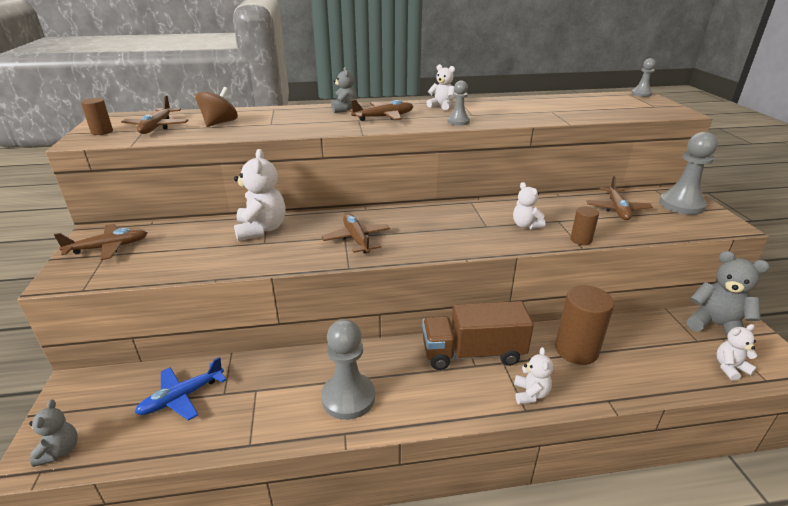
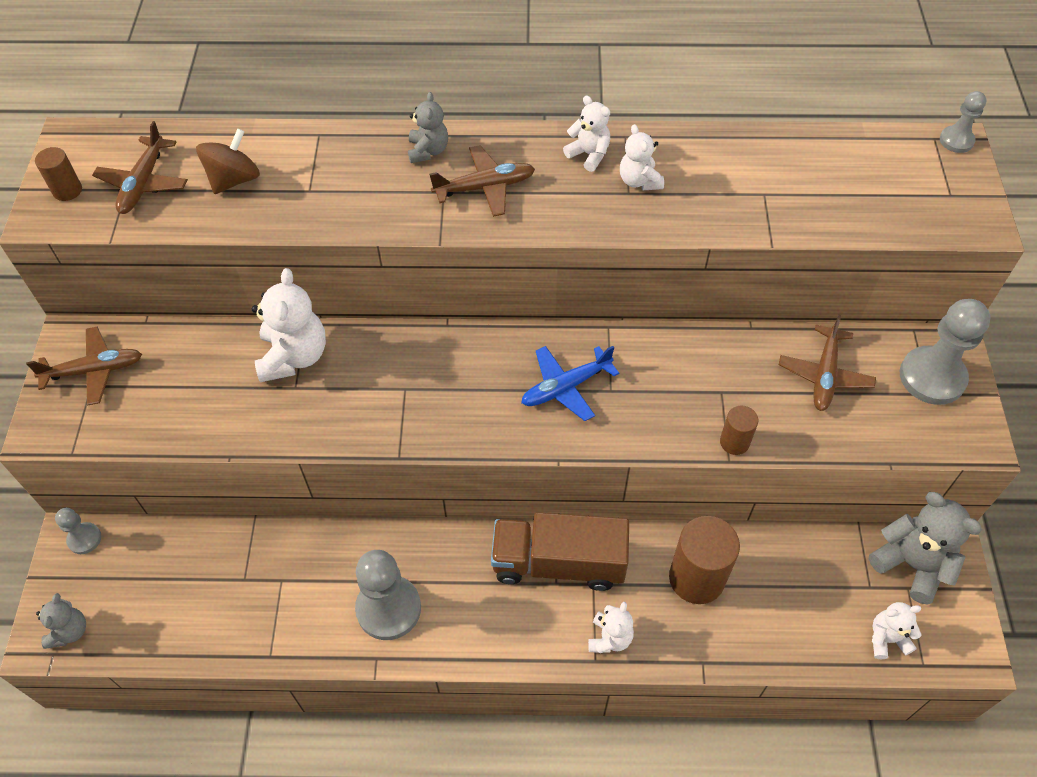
camera: 10 degrees right, 25 degrees up
(182, 397) = (196, 577): blue plane -> blue plane (566, 387)
(356, 239) = (420, 397): brown plane -> none
(458, 122) = (597, 218): grey pawn -> grey pawn (84, 539)
(525, 225) = (668, 397): white teddy bear -> white teddy bear (639, 181)

